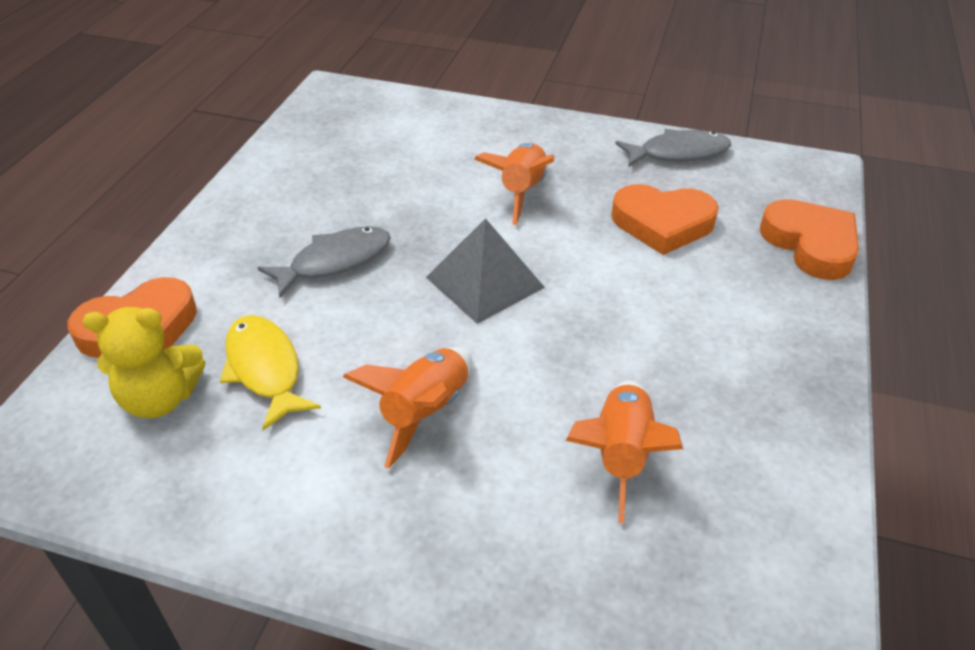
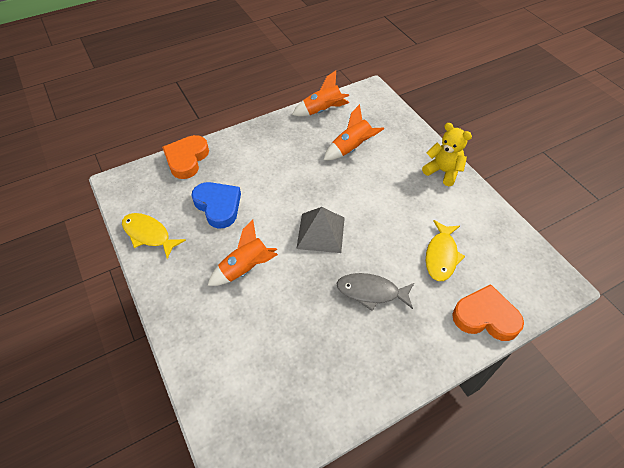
camera: 135 degrees left, 10 degrees up
(160, 399) = (491, 271): yellow teddy bear -> yellow teddy bear (443, 171)
(424, 412) = (396, 199): orange rocket -> orange rocket (322, 110)
(662, 223) = (218, 206): orange heart -> blue heart
(678, 153) = (149, 234): grey fish -> yellow fish

